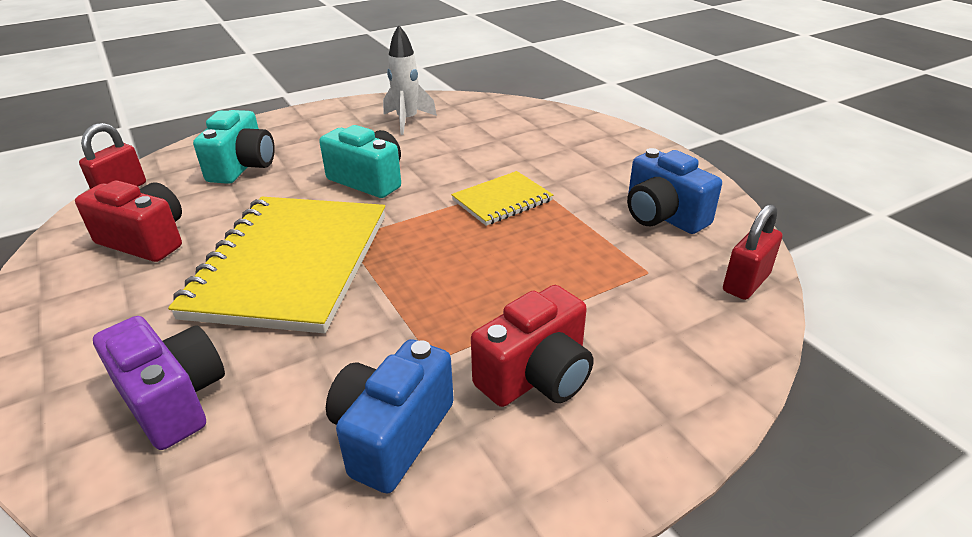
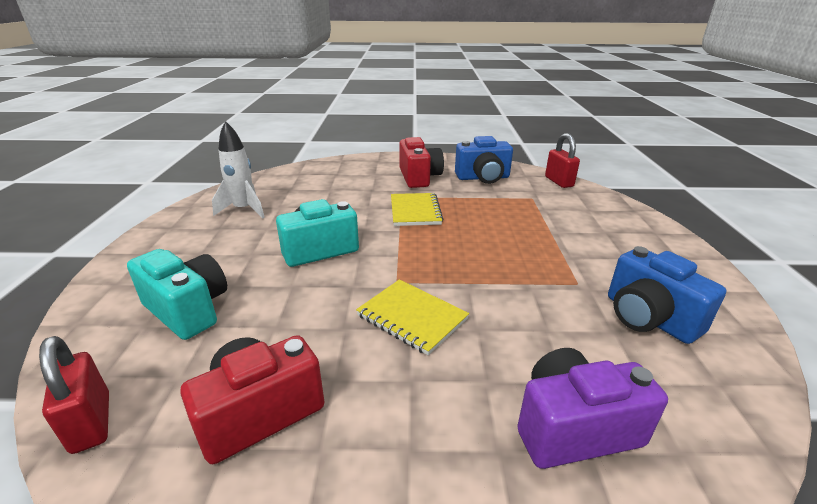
camera: 60 degrees left, 5 degrees down
(290, 265) = (412, 317): yellow notebook -> yellow notebook, size x0.49
(536, 376) = (609, 255): red camera -> red camera (419, 177)

